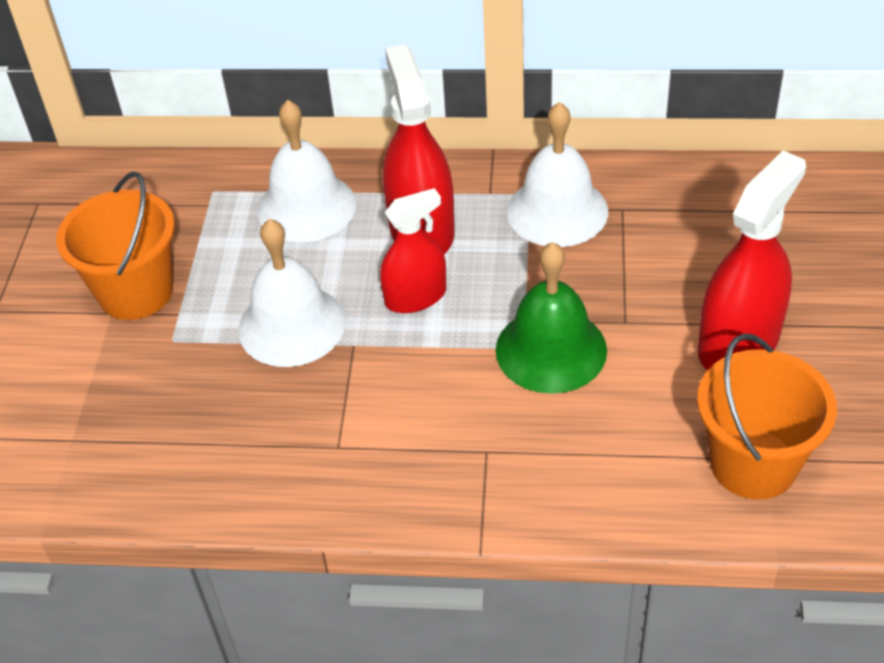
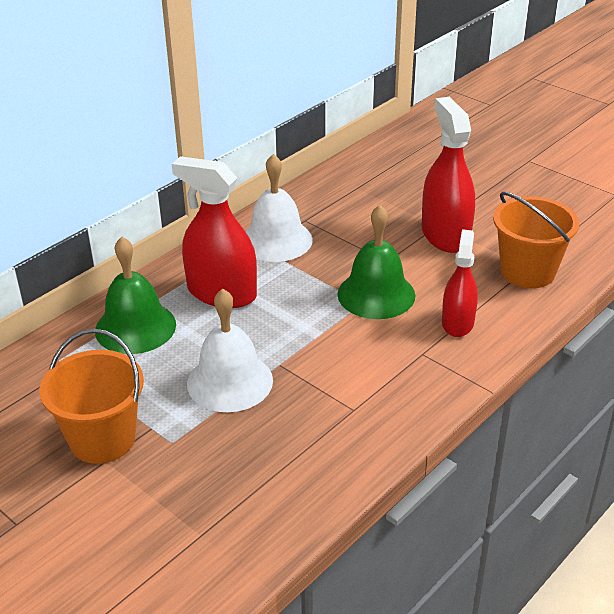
camera: 55 degrees left, 10 degrees down
(306, 207) = (135, 327): white bell -> green bell
(415, 297) = (273, 321): red spray bottle -> red spray bottle (457, 323)

